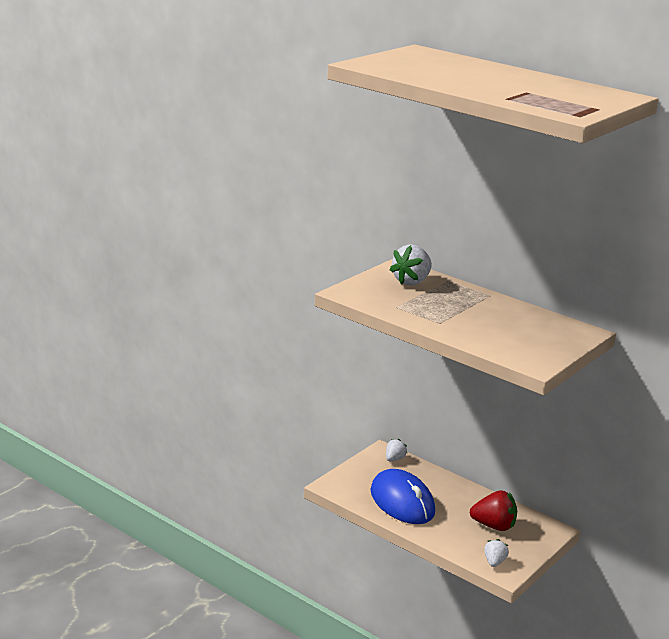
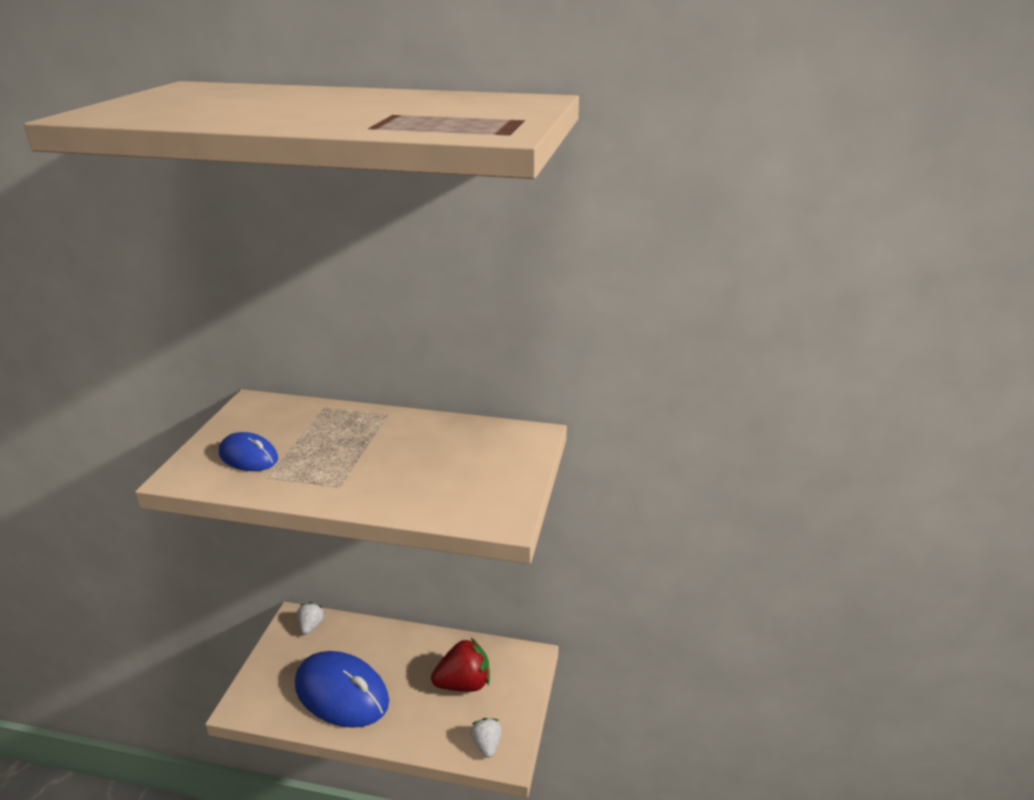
camera: 25 degrees left, 5 degrees up
(388, 294) = (248, 456): none -> blue mouse
(411, 281) = (276, 424): white strawberry -> none

